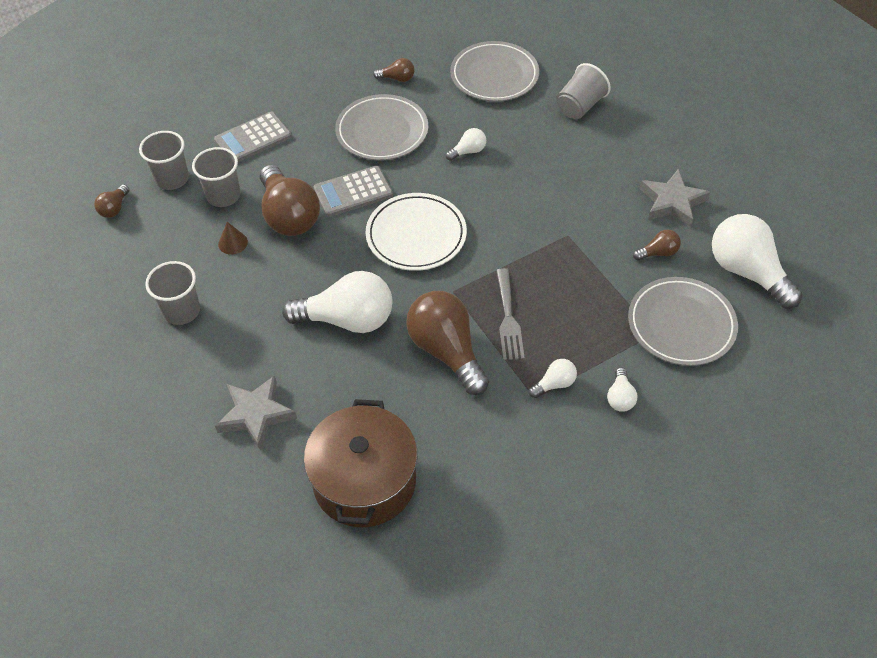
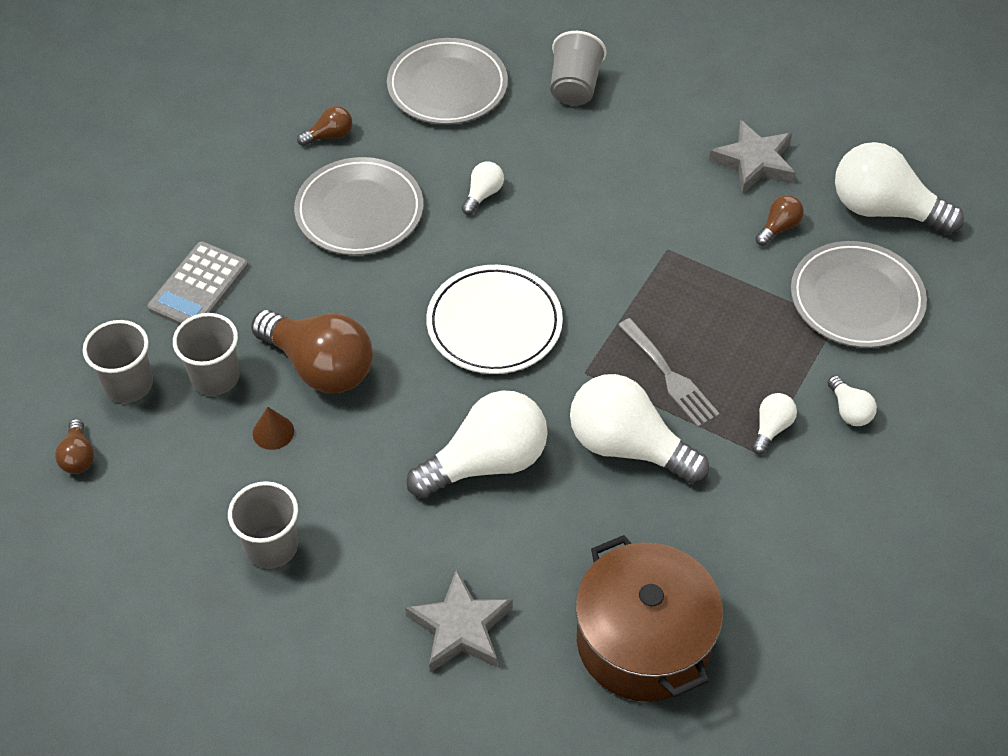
camera: 30 degrees left, 0 degrees up
(353, 192) = (379, 303): grey calculator -> none
(446, 351) = (628, 446): brown light bulb -> white light bulb

